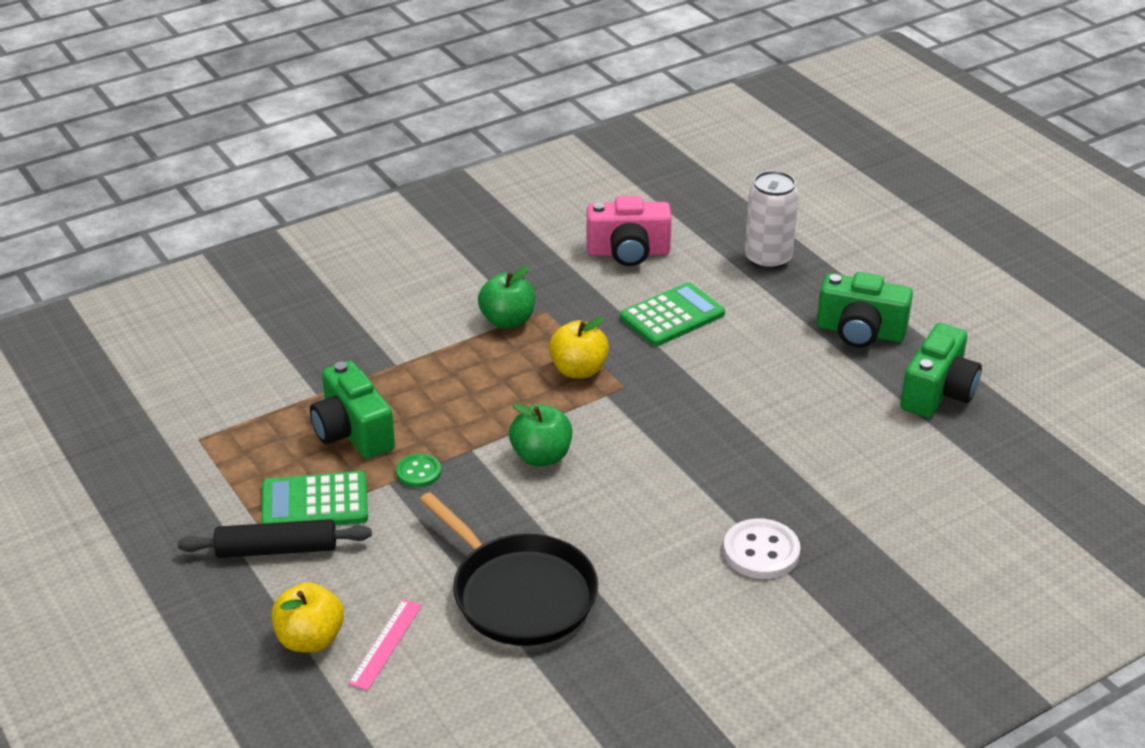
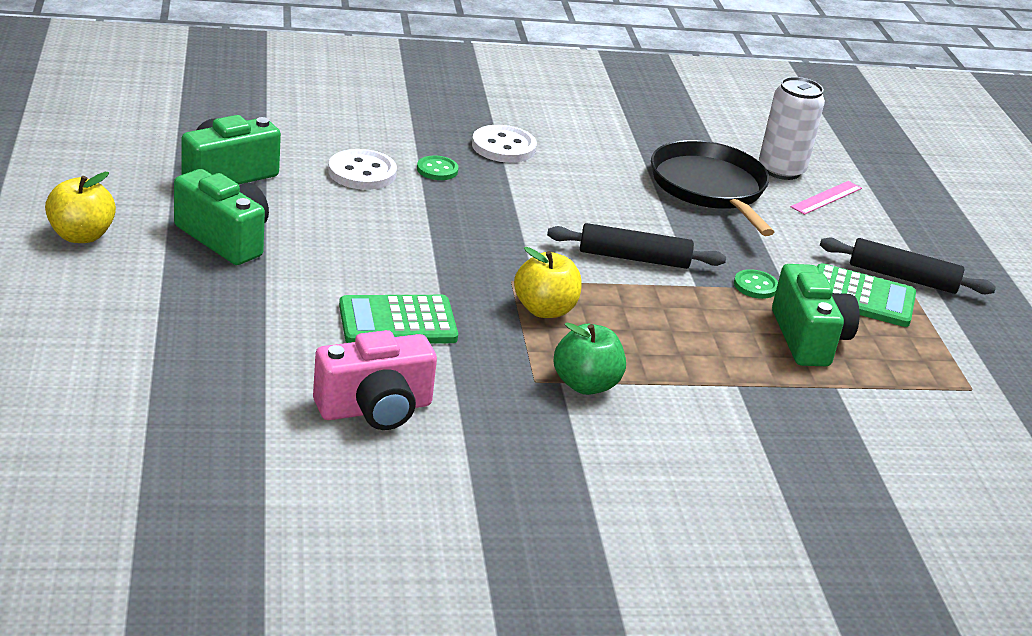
camera: 160 degrees left, 5 degrees down
(310, 639) = (884, 218): yellow apple -> yellow apple (81, 236)
(541, 456) = (634, 258): green apple -> black rolling pin
(628, 252) = (375, 409): pink camera -> pink camera turned 135 degrees clockwise
(768, 259) = (219, 338): white can -> white can (781, 170)
(789, 485) = (437, 170): none -> green button
(844, 448) = (362, 172): none -> white button

